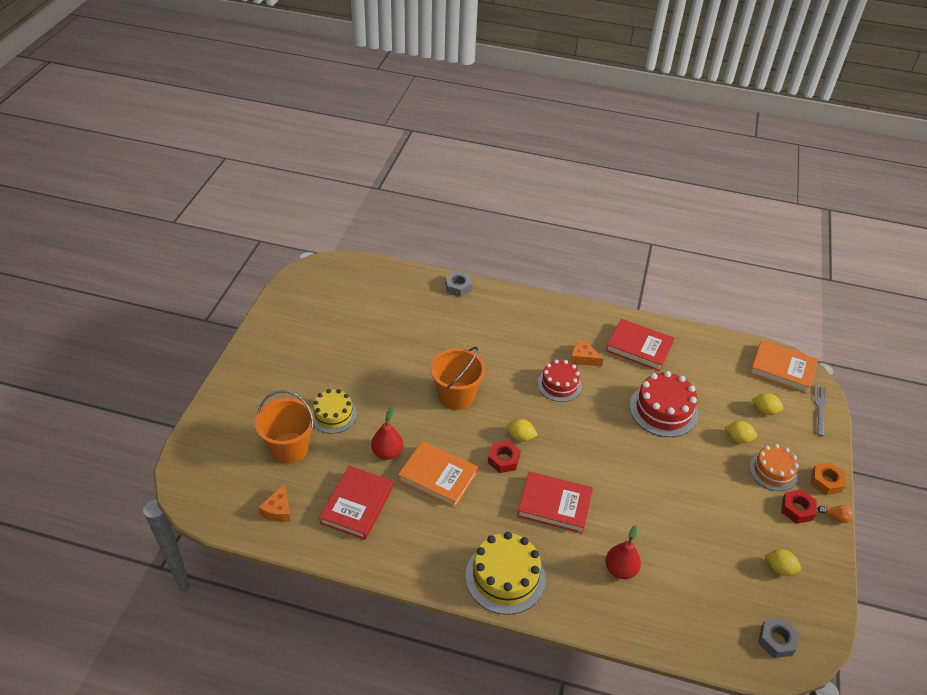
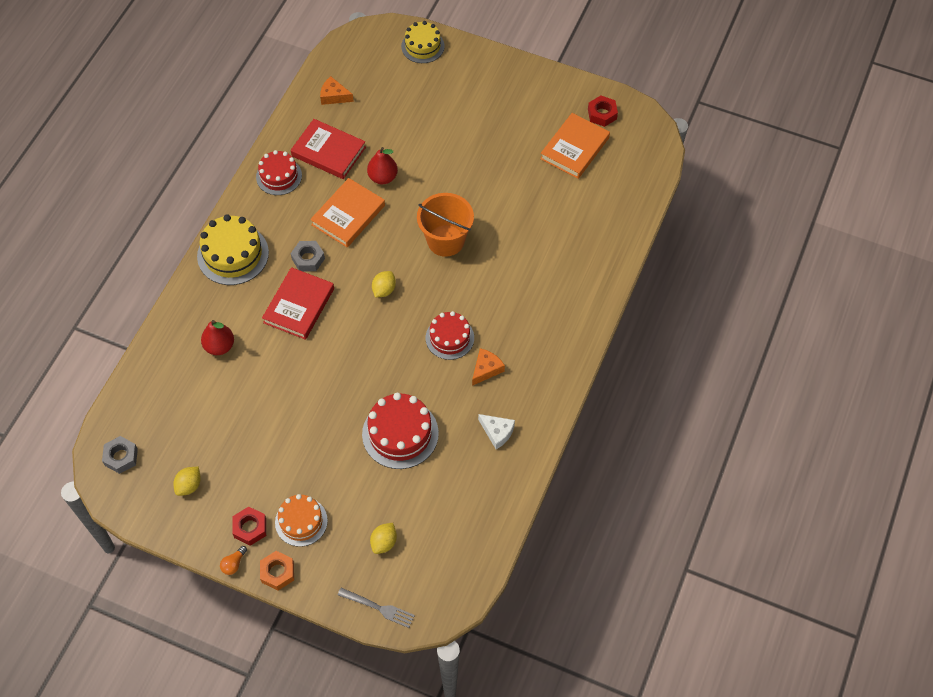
camera: 100 degrees right, 15 degrees up
(289, 448) = (400, 104): orange bucket -> none
(333, 415) = (435, 137): yellow cake -> yellow cake (422, 46)
(394, 548) = (279, 176): none -> red cake
(458, 287) = (612, 260): grey nut -> grey nut (308, 259)
(503, 460) = (358, 271): red nut -> red nut (602, 114)
(639, 347) = (497, 432): red book -> white cheese
(738, 438) = (349, 499): yellow lemon -> none
(782, 369) = (445, 587): orange book -> orange book (574, 148)

